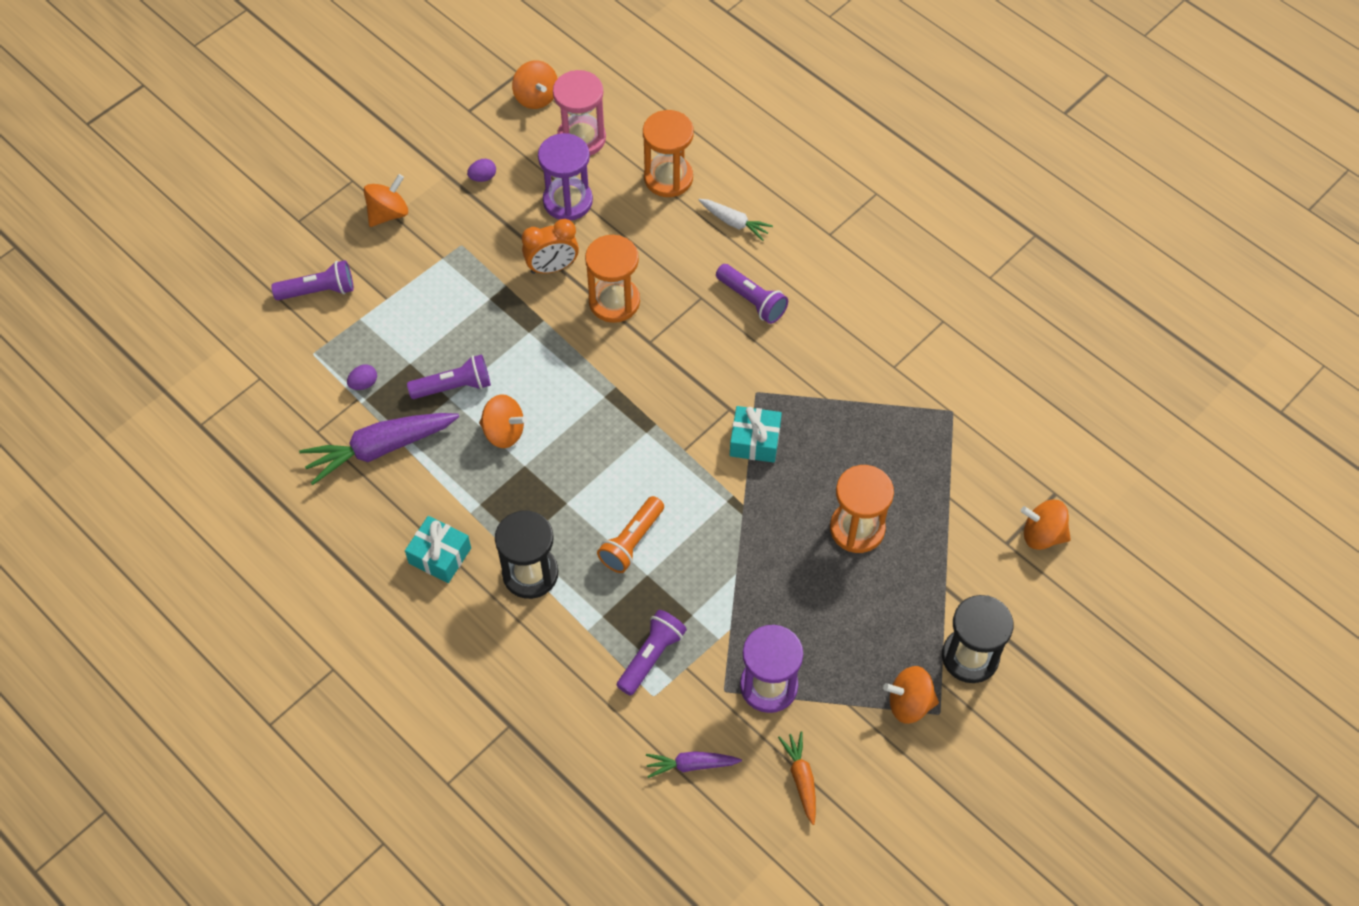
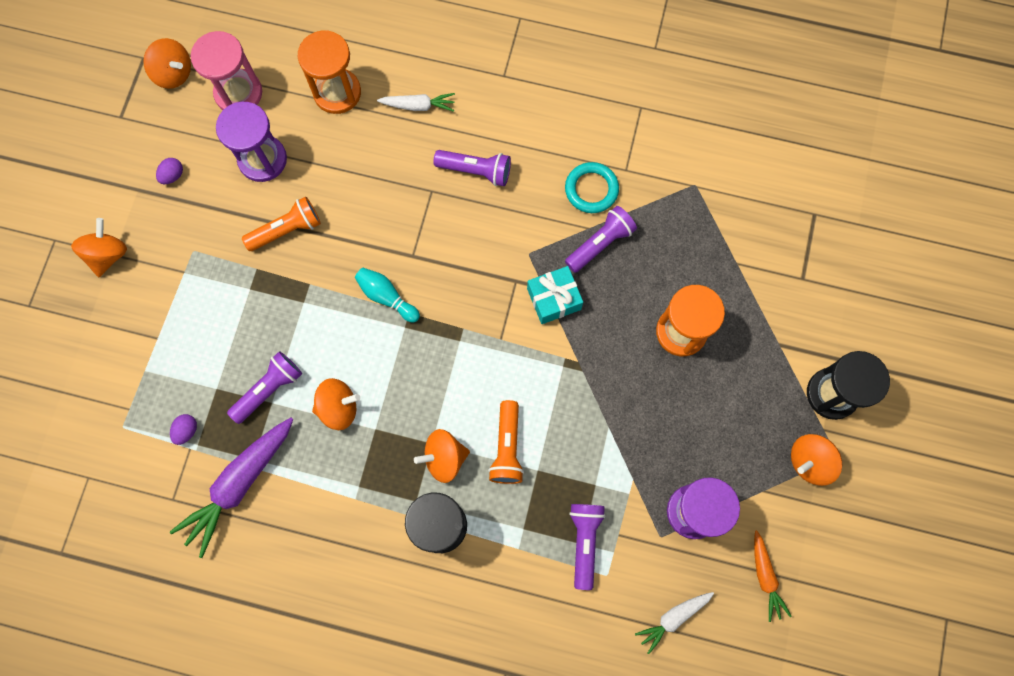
camera: 30 degrees left, 15 degrees up
(319, 291) = (90, 364): purple flashlight -> purple flashlight (600, 243)
(440, 555) = (353, 554): turquoise gift -> none
(552, 267) = (287, 230): orange clock -> orange flashlight
(604, 364) = (387, 297): none -> turquoise bowling pin
(614, 301) = (360, 234): orange hourglass -> none
(691, 765) = (673, 618): purple carrot -> white carrot
(801, 778) = (765, 577): orange carrot -> orange carrot turned 150 degrees counterclockwise
(850, 367) = (591, 189): none -> turquoise ring
(1042, 535) = (825, 256): orange spinning top -> orange spinning top (444, 458)

